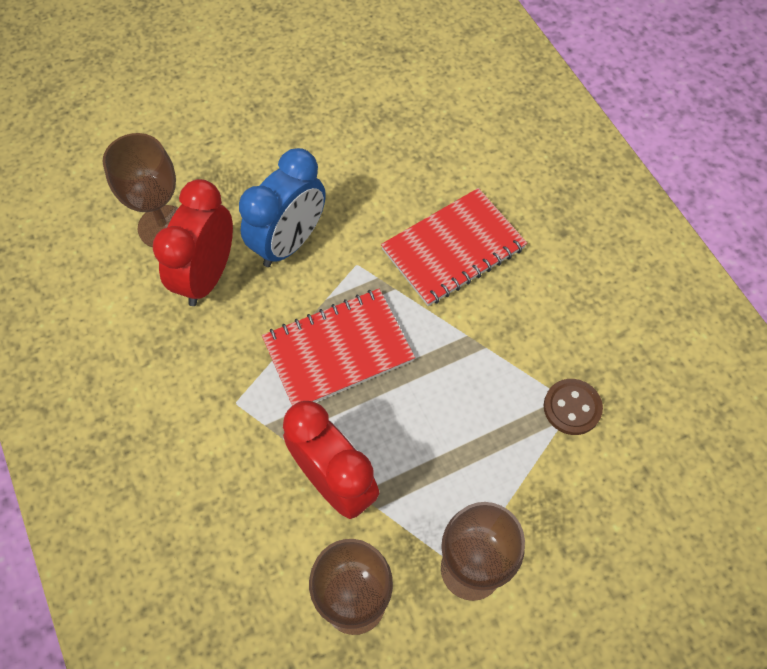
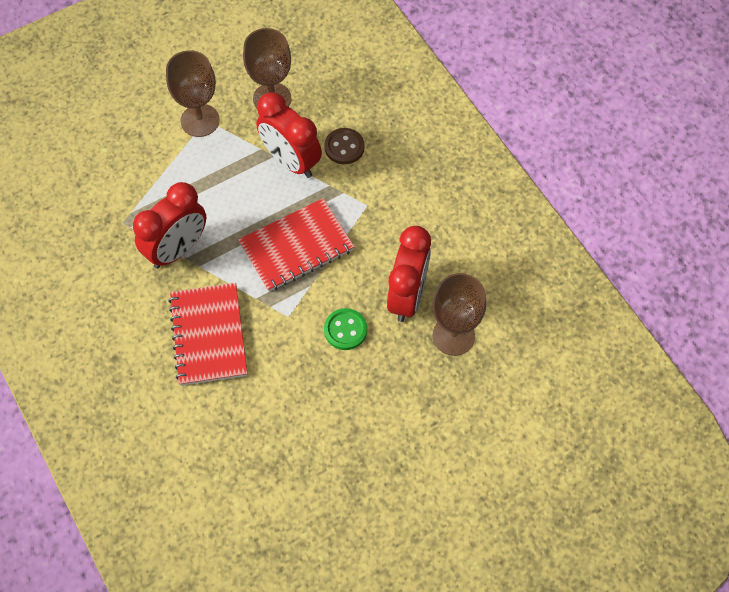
camera: 175 degrees right, 0 degrees up
(289, 243) = (345, 330): blue clock -> green button
(453, 249) = (208, 335): red notebook -> red notebook turned 60 degrees counterclockwise
(496, 359) = (177, 249): none -> red clock
(572, 407) = (124, 220): brown button -> brown button (344, 147)

